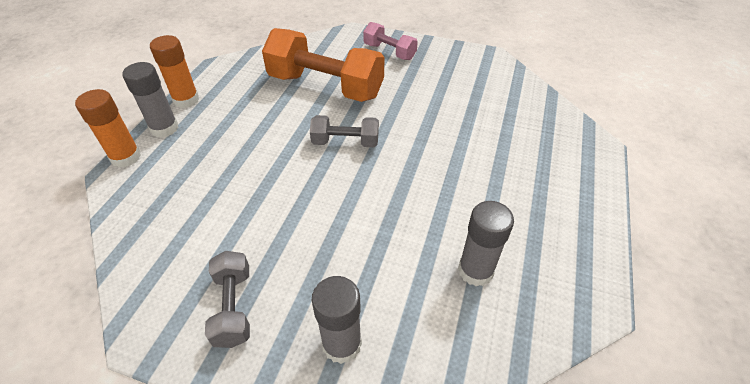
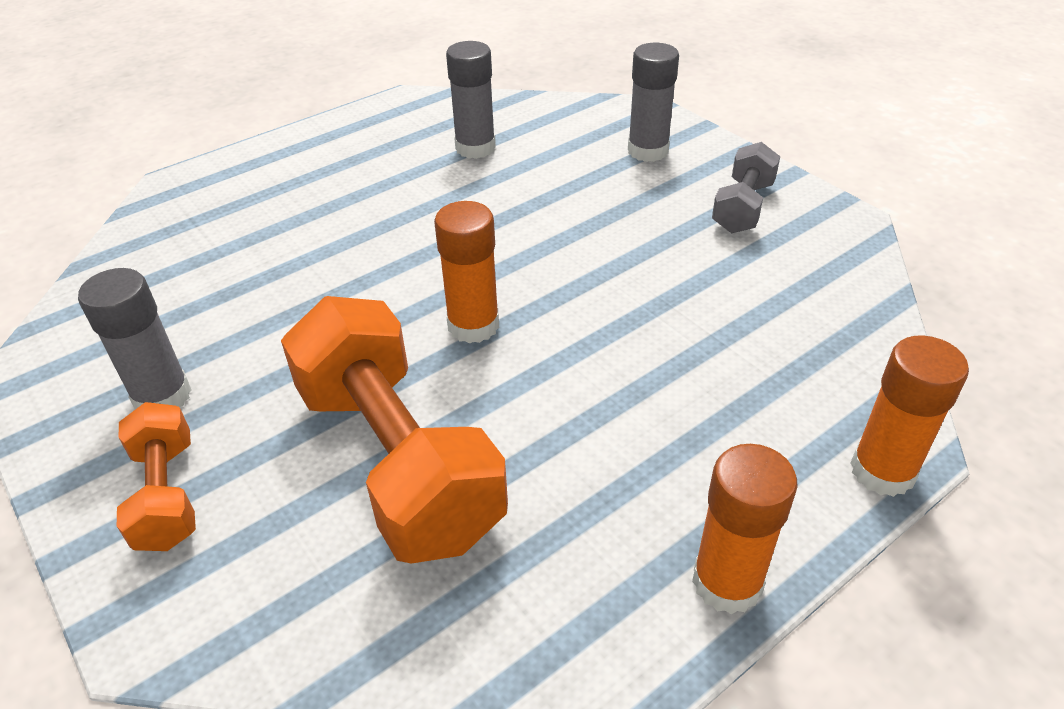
camera: 145 degrees left, 5 degrees down
(164, 128) = (794, 511): grey glue stick -> grey glue stick (162, 396)
(345, 142) = (473, 325): grey dumbbell -> orange glue stick
(389, 52) = (167, 495): pink dumbbell -> orange dumbbell

